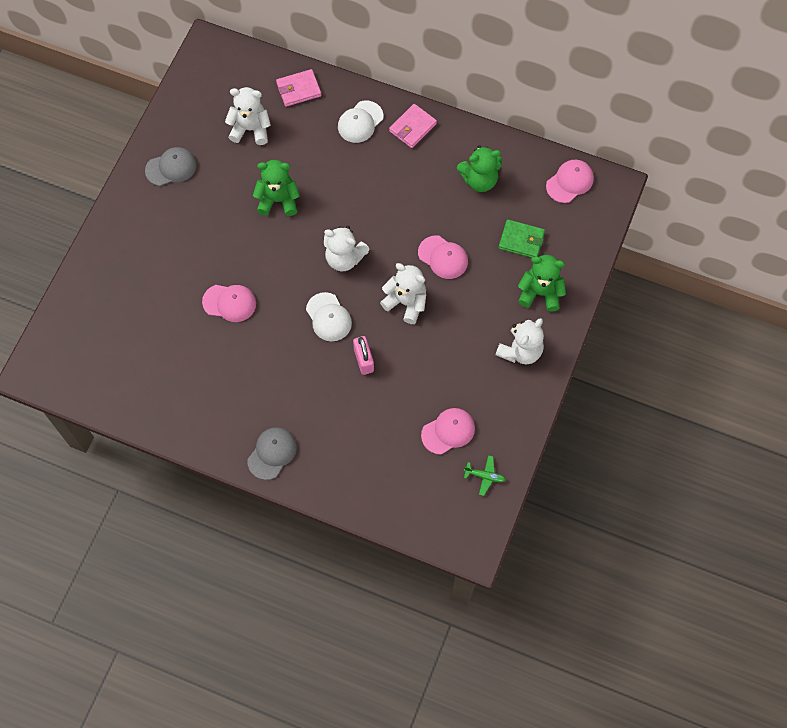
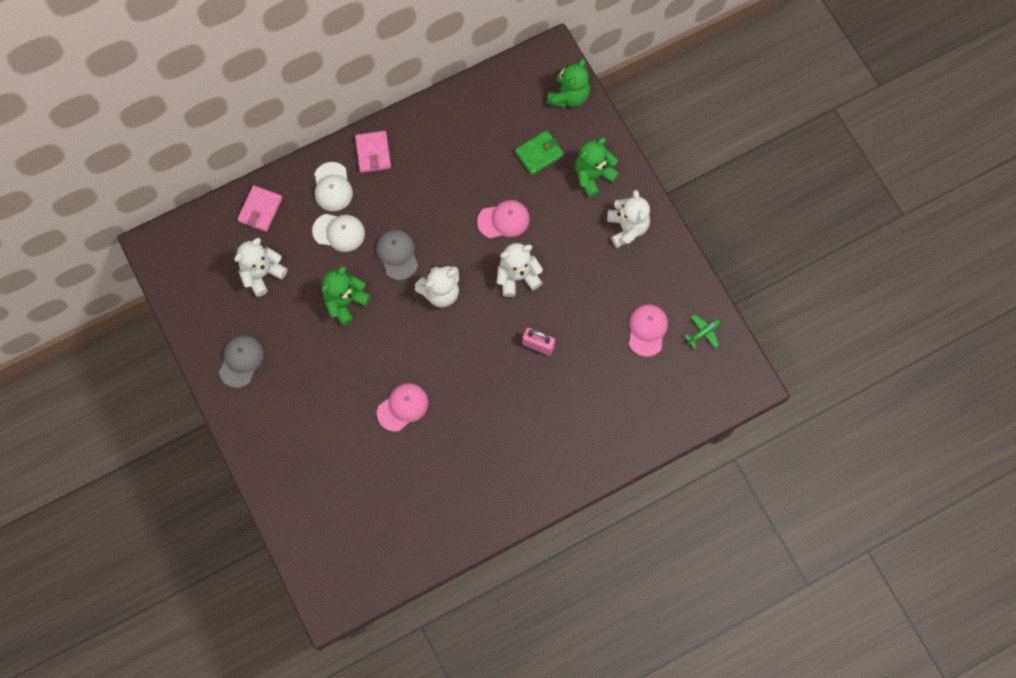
camera: 50 degrees left, 5 degrees up
(272, 453) = (557, 472): grey cap -> grey cap (397, 255)
(328, 317) = (480, 342): white cap -> white cap (339, 232)
(479, 180) = (462, 142): green teddy bear -> green teddy bear (569, 96)
(570, 182) = (522, 81): pink cap -> none

